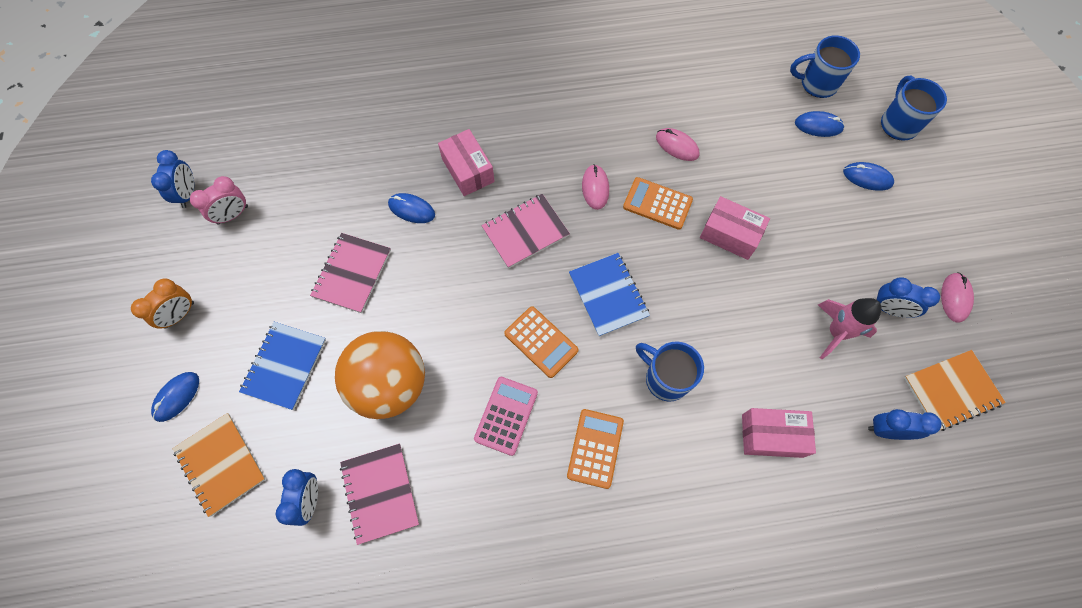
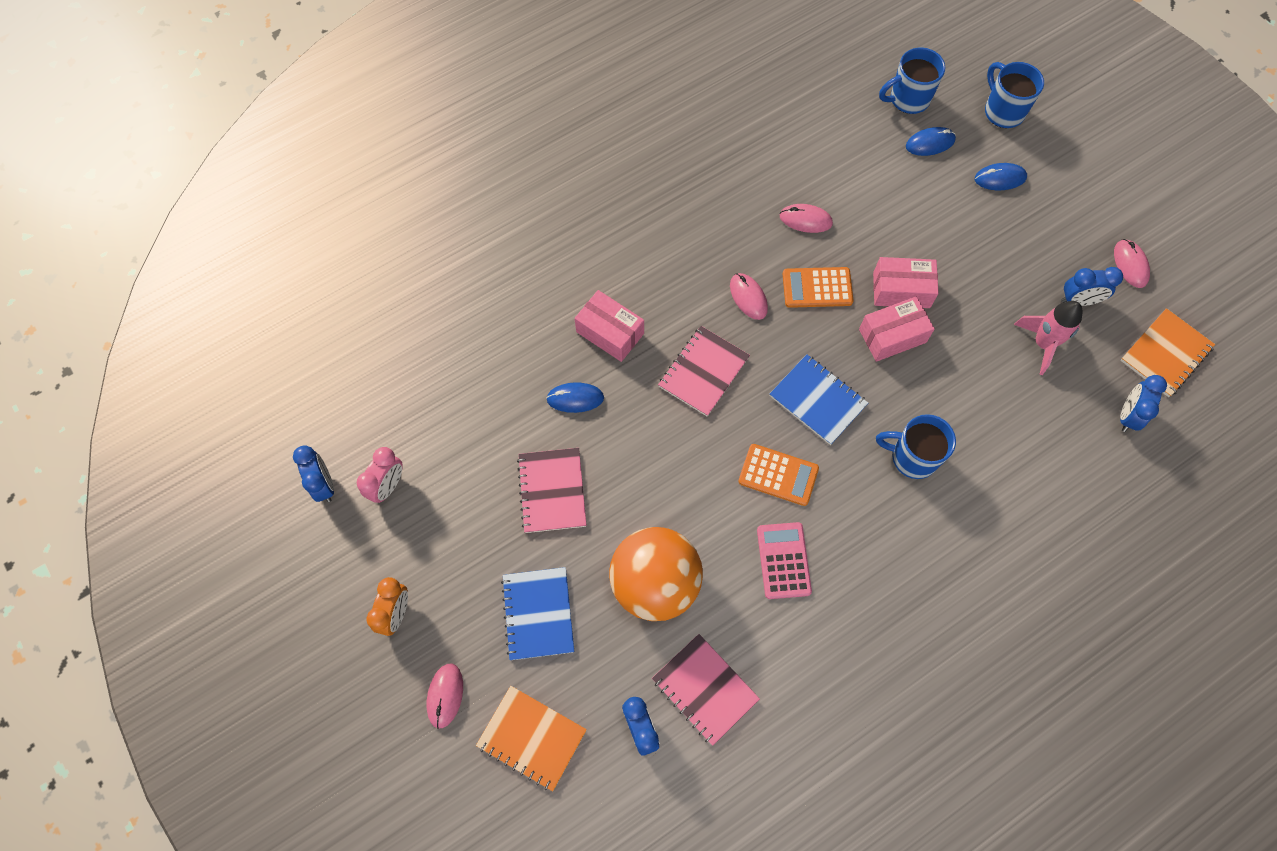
camera: 25 degrees left, 0 degrees up
(177, 397) = (445, 695): blue mouse -> pink mouse
(595, 448) = (882, 552): orange calculator -> none
(772, 435) = (1032, 466): pink box -> pink box (892, 336)
(887, 430) = (1128, 415): blue clock -> blue clock turned 45 degrees counterclockwise

